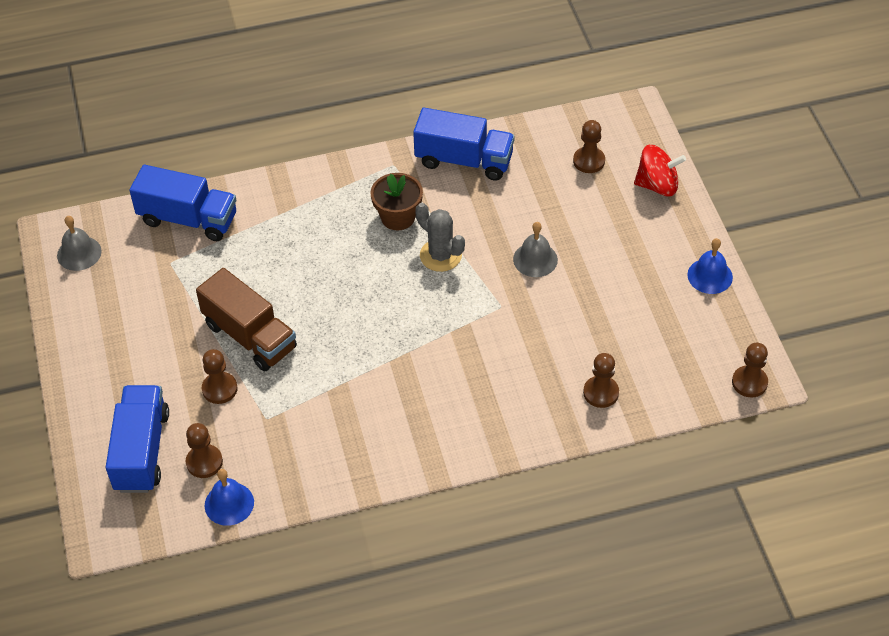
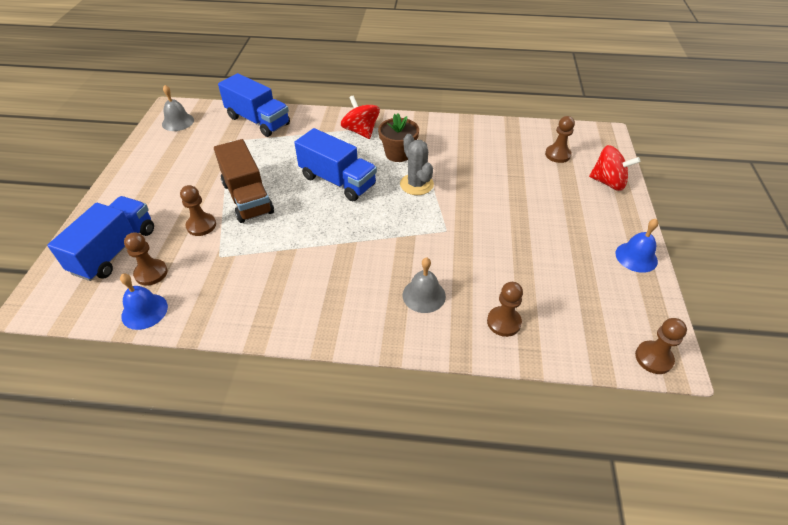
camera: 20 degrees right, 5 degrees down
(333, 196) = (361, 131): none -> red spinning top
(464, 160) = (463, 133): blue truck -> blue truck (338, 181)
(535, 259) = (489, 206): grey bell -> grey bell (424, 295)

